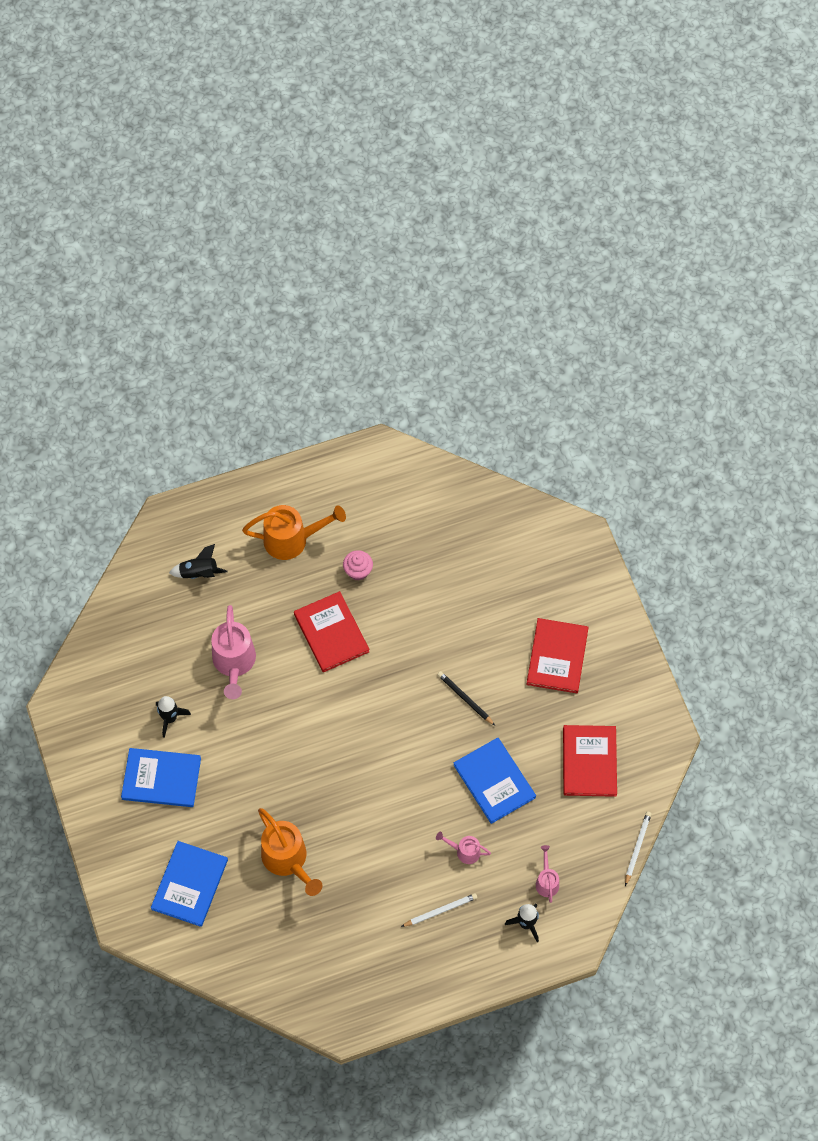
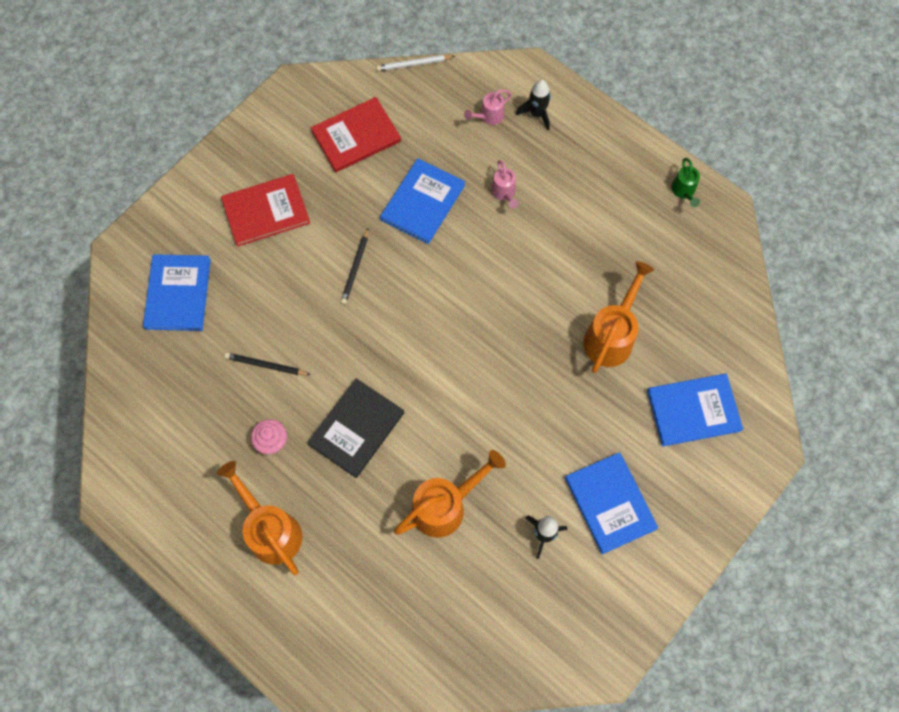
camera: 120 degrees left, 5 degrees up
(199, 573) = (364, 607): black rocket -> none
(234, 663) = (445, 506): pink watering can -> orange watering can
(331, 633) = (356, 428): red book -> black book
(378, 1002) = (684, 191): none -> green watering can
(421, 595) = (266, 365): none -> black pencil
(440, 911) = (571, 184): white pencil -> none
(520, 560) = (178, 293): none -> blue book

